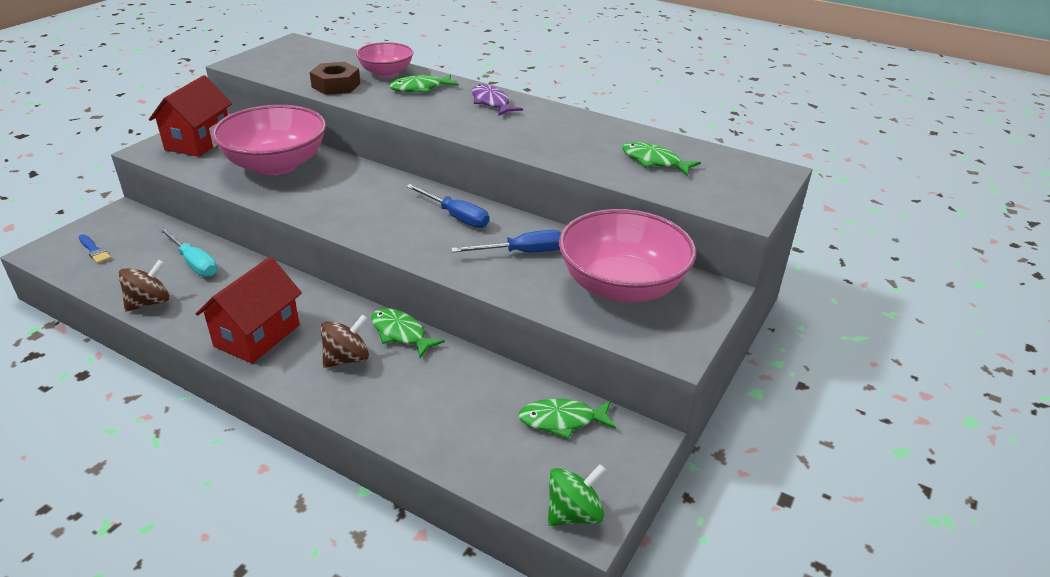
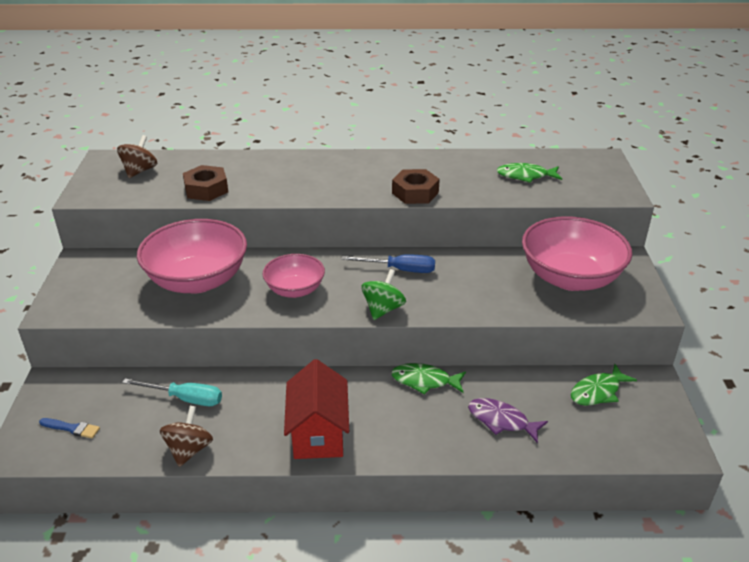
camera: 30 degrees left, 0 degrees up
(199, 142) = (94, 285): red house -> none
(347, 358) = (409, 418): brown spinning top -> brown spinning top (140, 171)
(386, 73) = (233, 164): pink bowl -> pink bowl (295, 290)
(420, 88) = (281, 170): green fish -> none
(491, 103) = (354, 165): purple fish -> purple fish (501, 421)
(515, 142) = (415, 193): none -> brown nut
(522, 252) = (480, 279): blue screwdriver -> none
(574, 513) = (670, 448): green spinning top -> green spinning top (383, 309)

